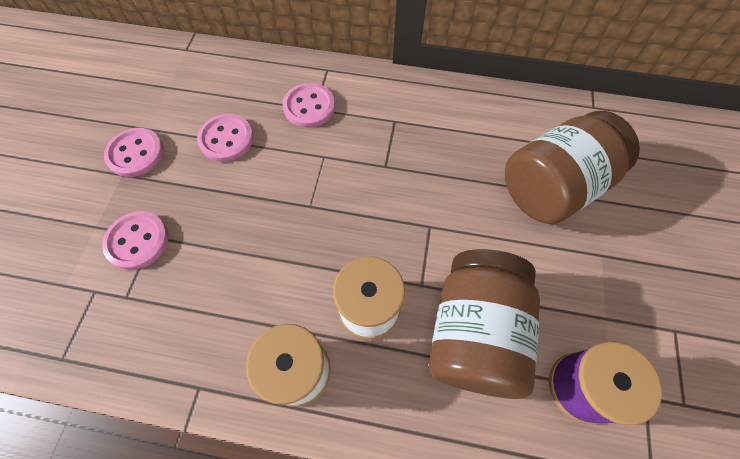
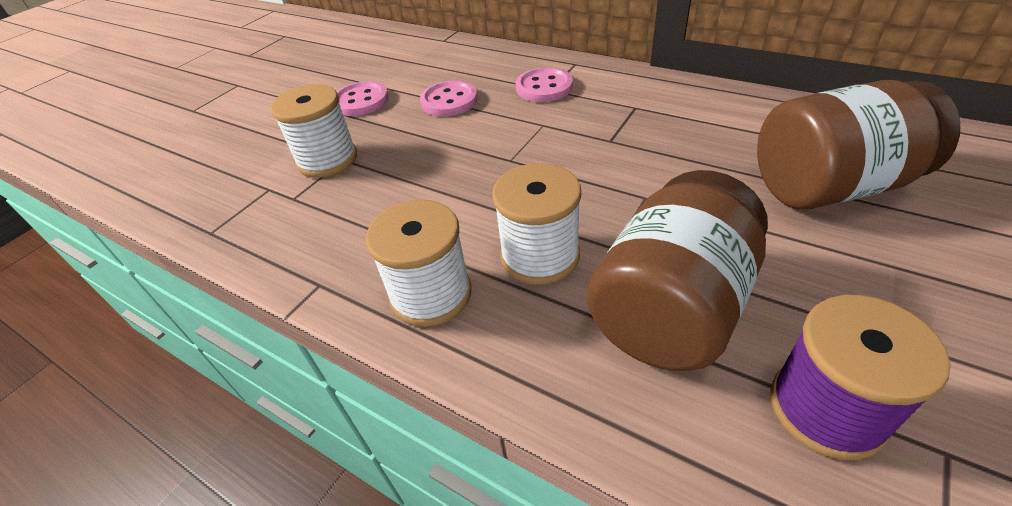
camera: 25 degrees right, 20 degrees down
(137, 241) = (327, 160): pink button -> white spool

